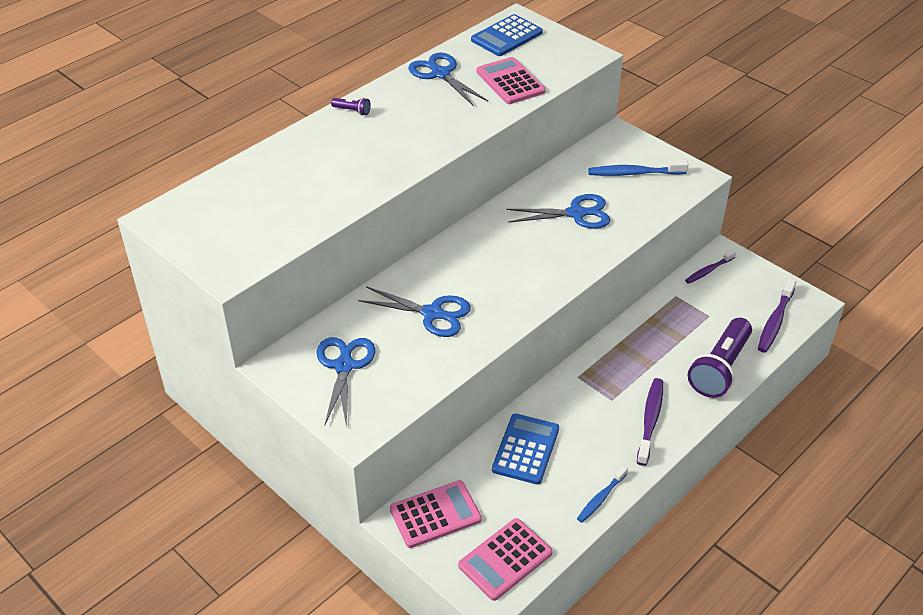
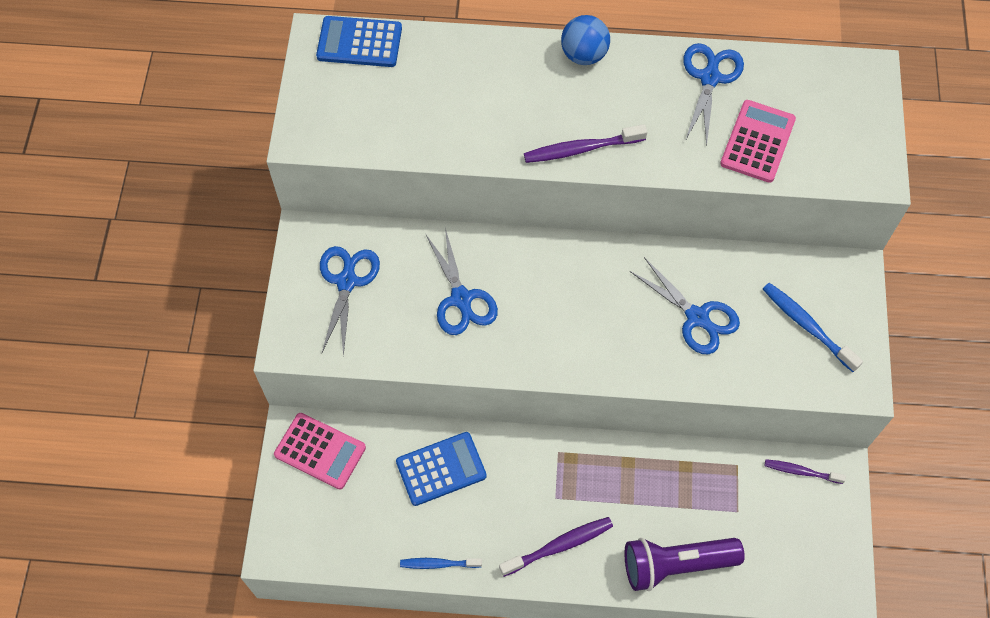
camera: 50 degrees right, 20 degrees up
(344, 366) = (347, 282): blue scissors -> blue scissors turned 45 degrees counterclockwise
(352, 111) = (584, 55): purple flashlight -> blue ball
(505, 559) = (319, 534): pink calculator -> none
(506, 36) = (829, 85): blue calculator -> blue calculator (359, 42)
(775, 321) = (786, 576): purple toothbrush -> purple toothbrush (581, 149)

